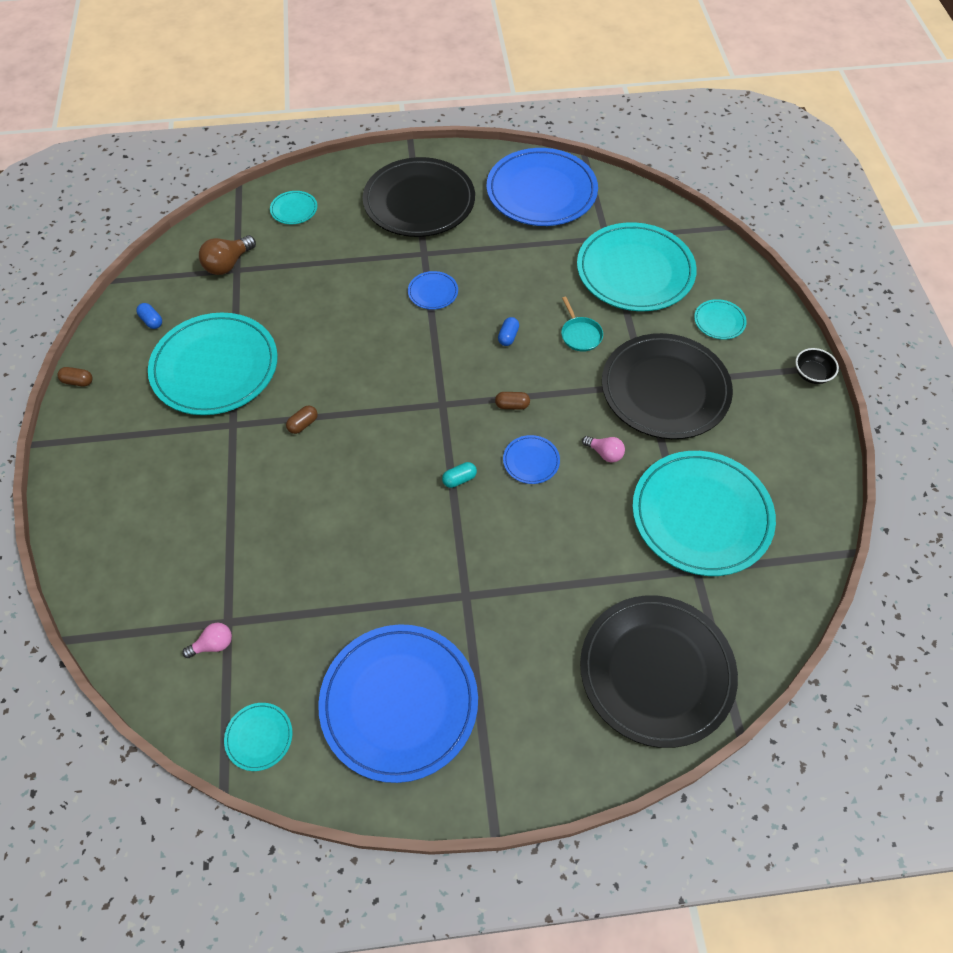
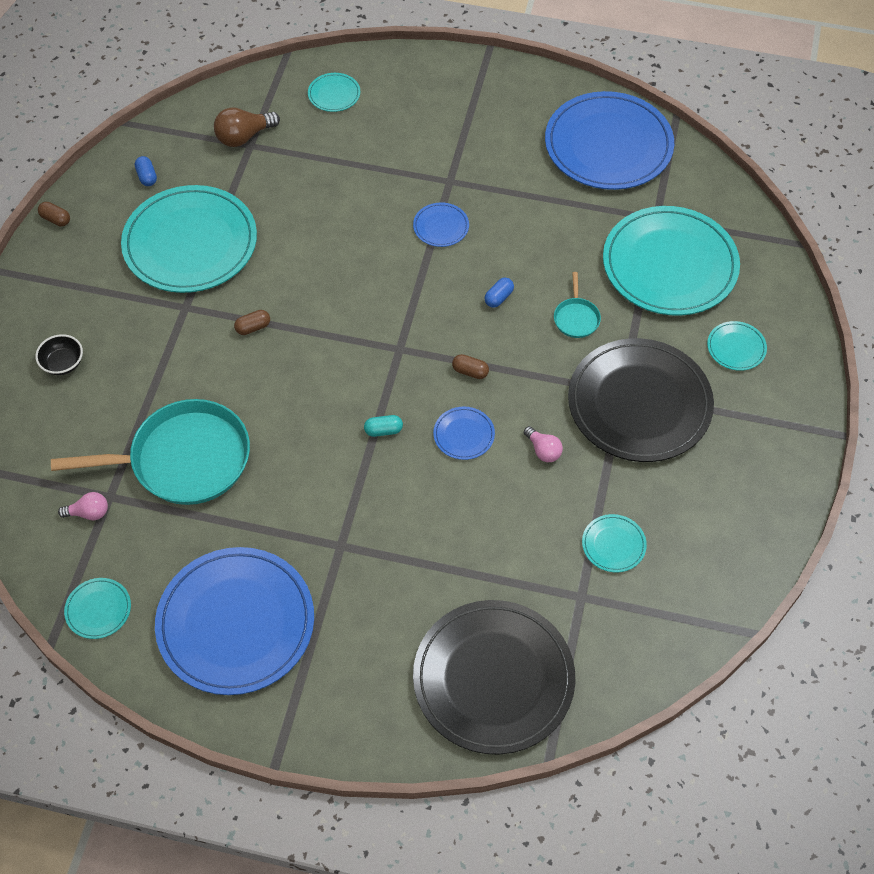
camera: 20 degrees right, 0 degrees up
(287, 563) = (184, 459): none -> turquoise pan
(419, 201) = (469, 121): black plate -> none
(701, 515) = (613, 545): turquoise plate -> turquoise plate, size x0.42
(811, 374) = (810, 436): black bowl -> black bowl (63, 363)

